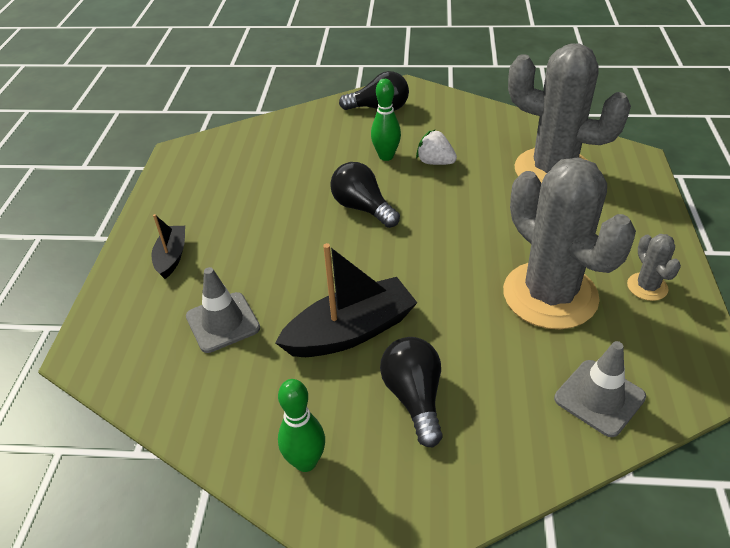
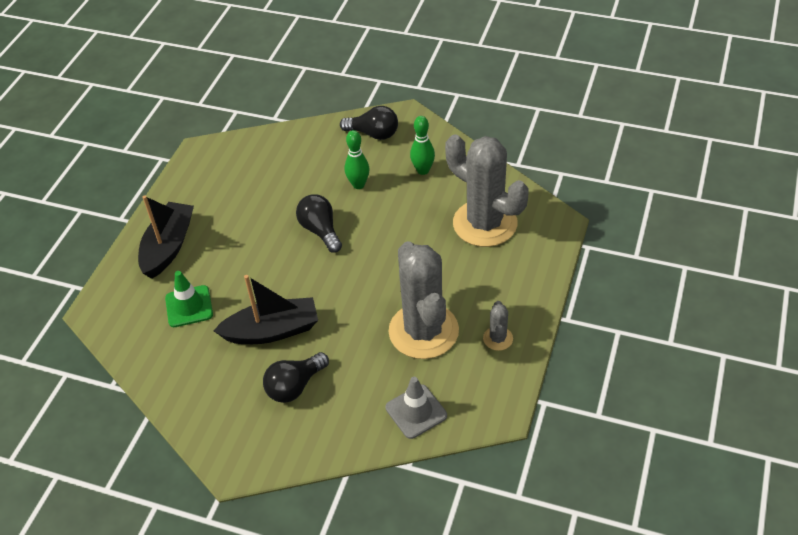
camera: 15 degrees right, 5 degrees up
(171, 257) = (168, 247): black boat -> black boat, size x1.80
(223, 322) = (189, 306): grey traffic cone -> green traffic cone
(305, 462) = (211, 413): green bowling pin -> green bowling pin (423, 170)
(414, 398) = (295, 386): black light bulb -> black light bulb turned 135 degrees counterclockwise
(435, 162) = (395, 198): white strawberry -> none

